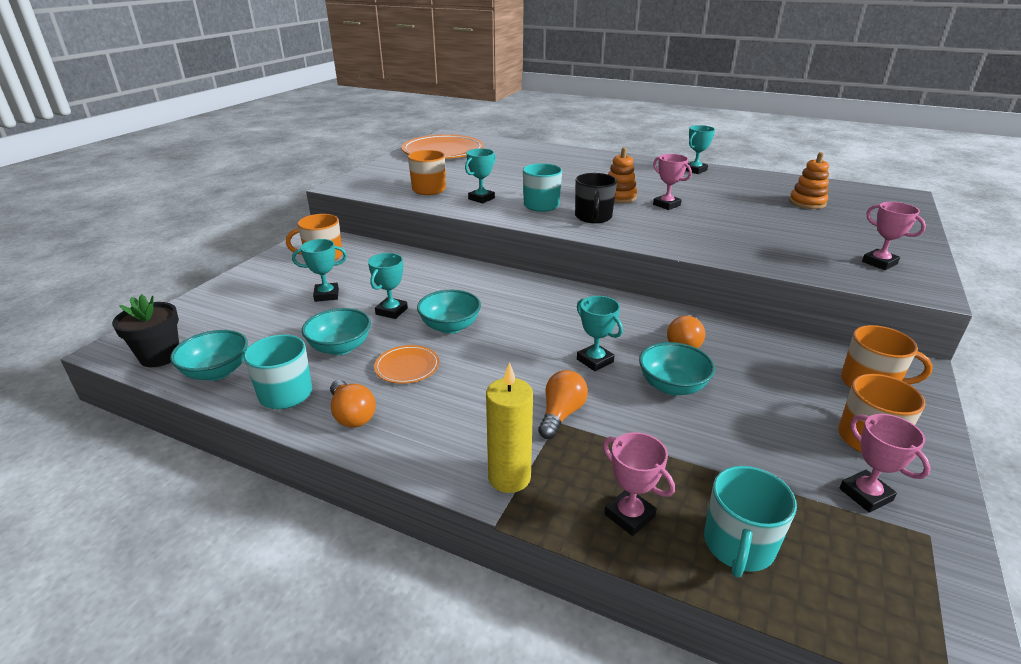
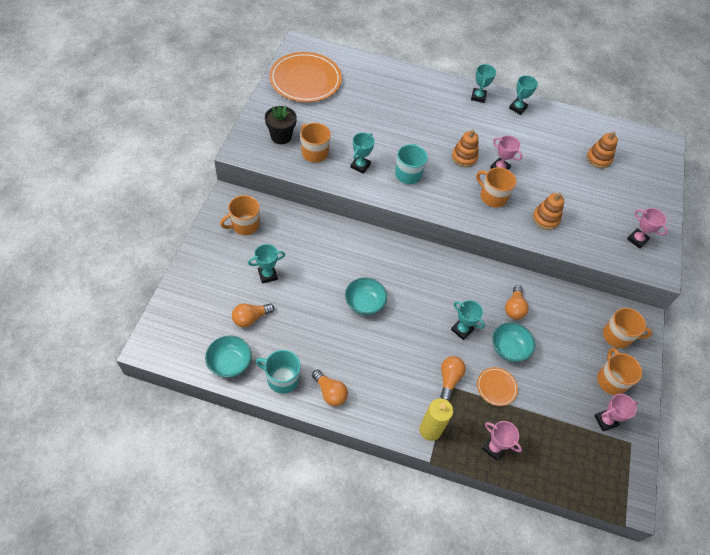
camera: 15 degrees left, 25 degrees up
(160, 356) = (184, 352): black flower pot -> black flower pot (281, 136)
(278, 331) = (250, 318): none -> orange light bulb
(340, 347) = (299, 332): turquoise bowl -> none
(391, 311) = (320, 290): turquoise trophy -> turquoise trophy (478, 97)
(407, 367) = (349, 346): orange plate -> orange plate (496, 387)
(593, 217) = (449, 190): black mug -> none
(653, 223) = (492, 197): none -> orange mug
(731, 241) = (545, 219): none -> orange stacking toy
(738, 545) = (545, 460): turquoise mug -> none
(865, 494) = (605, 421): pink trophy -> pink trophy turned 75 degrees counterclockwise

